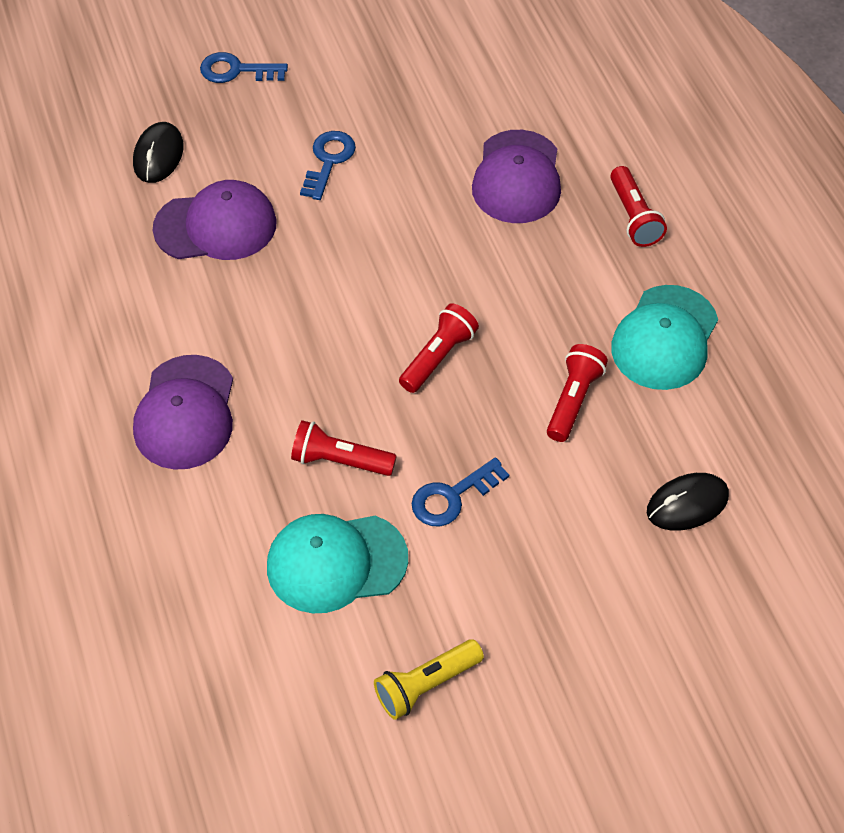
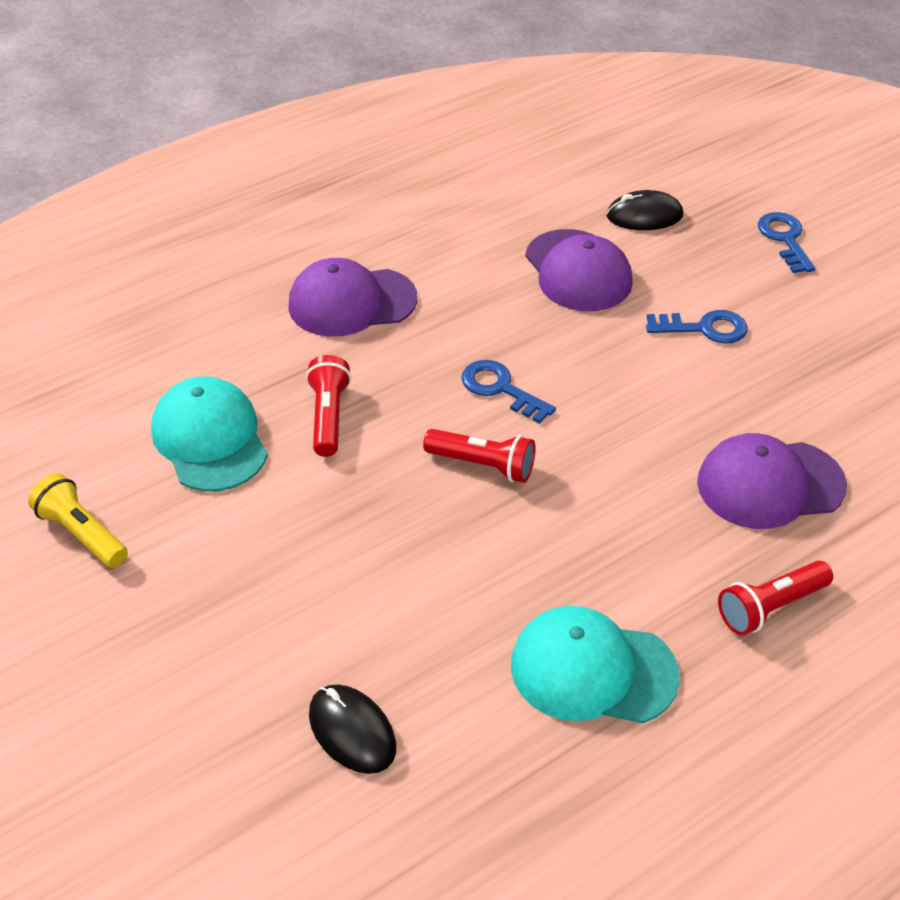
camera: 75 degrees right, 10 degrees down
(452, 497) = (307, 511): blue key -> blue key (500, 389)
(573, 400) = (467, 593): red flashlight -> none

